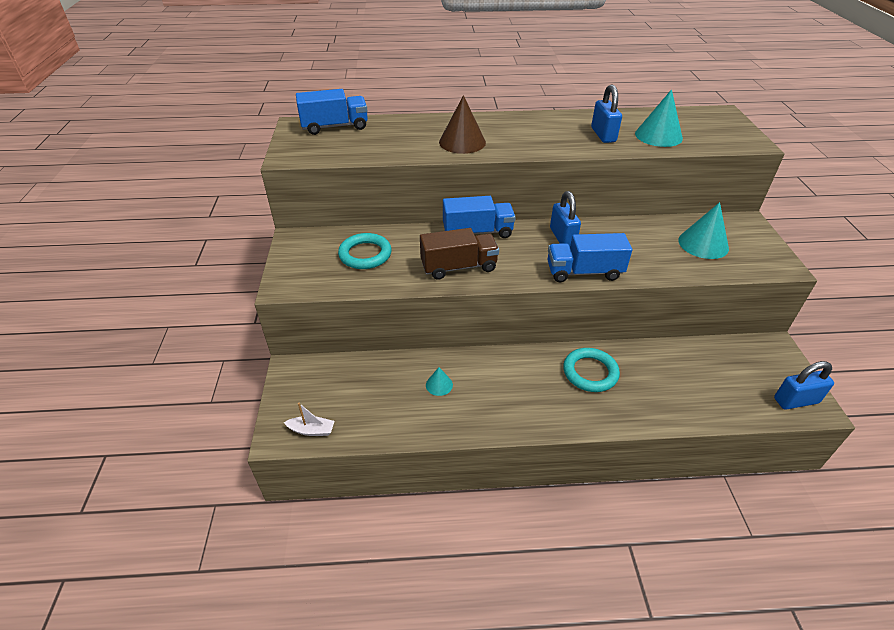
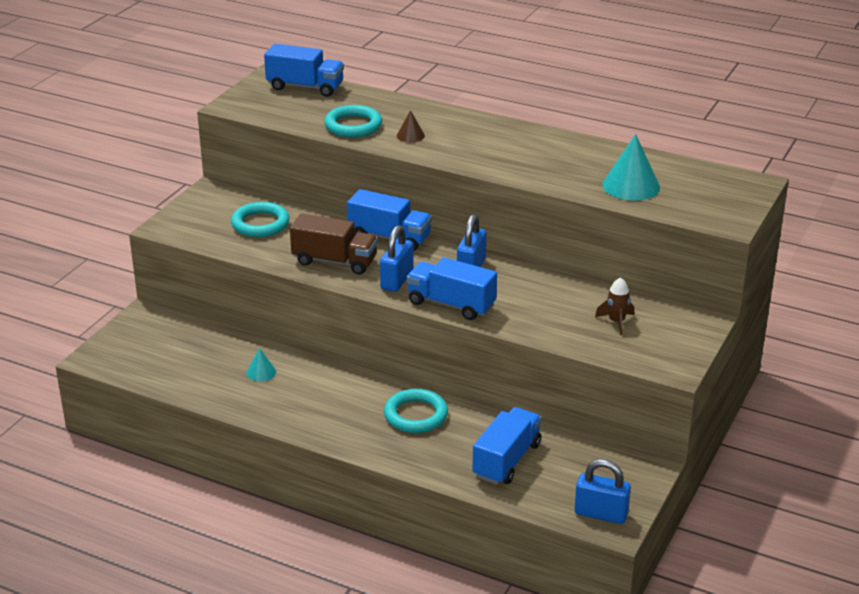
camera: 30 degrees right, 10 degrees down
(312, 430) = (121, 364): white boat -> none
(409, 146) = (353, 125): none -> turquoise ring
(462, 142) = (410, 135): brown cone -> brown cone, size x0.52
(603, 135) = (569, 168): blue padlock -> blue padlock (397, 280)
(690, 383) = (507, 460): none -> blue truck
(703, 244) = (616, 322): turquoise cone -> brown rocket

